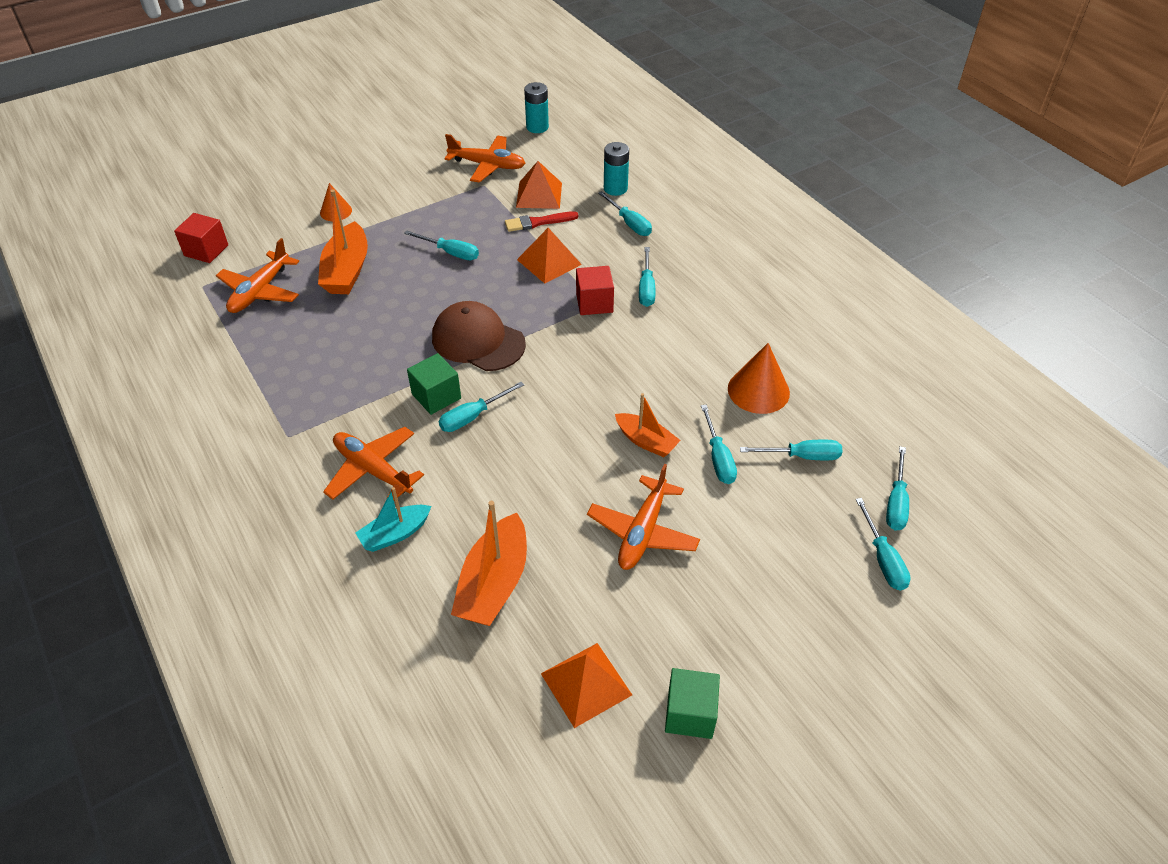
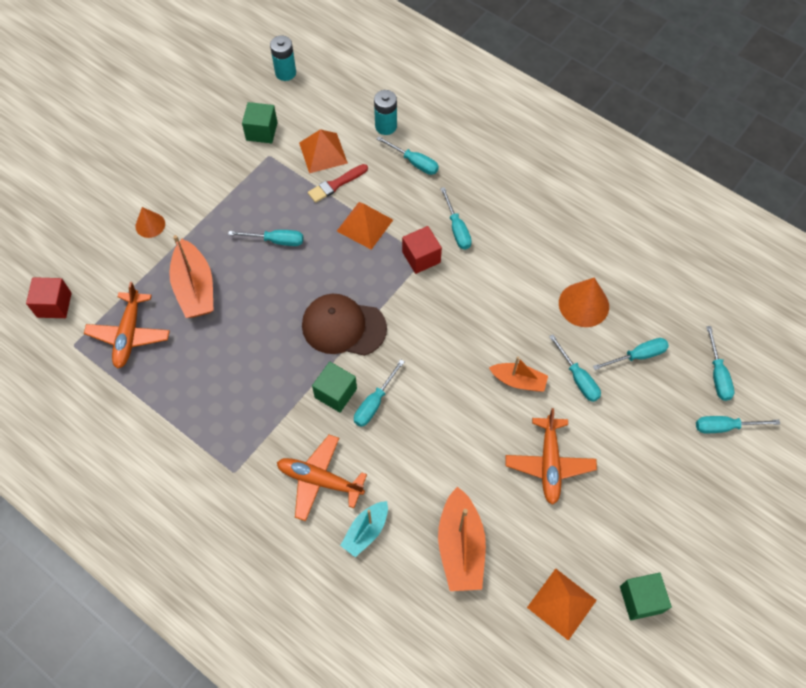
camera: 20 degrees left, 15 degrees up
(487, 165) = (261, 131): orange plane -> green cube
(883, 559) = (724, 427): turquoise screwdriver -> turquoise screwdriver turned 120 degrees clockwise

